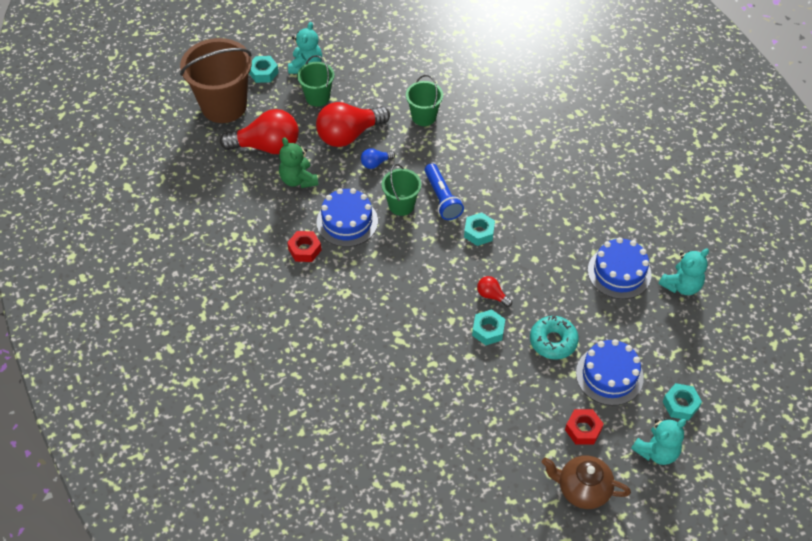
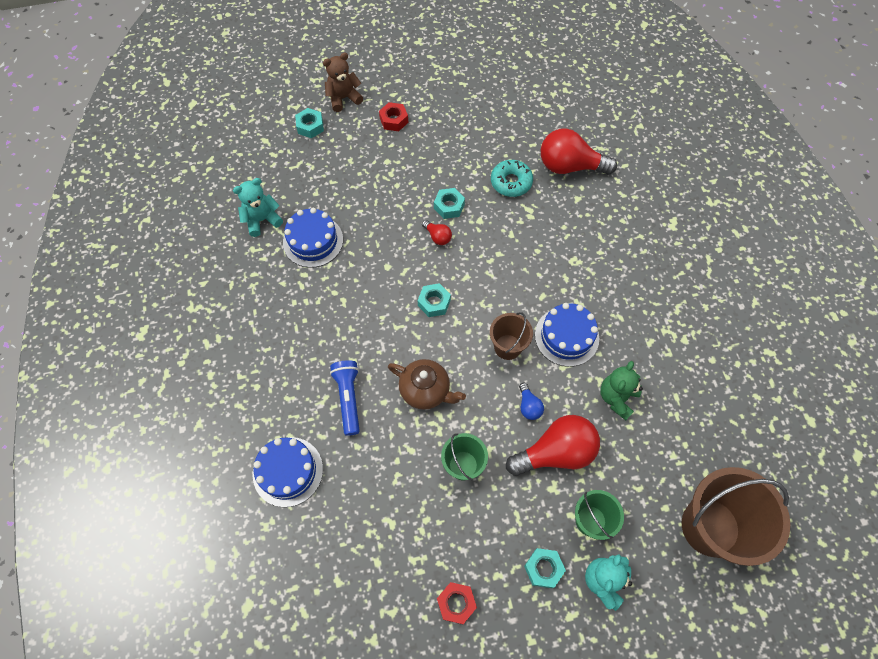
camera: 170 degrees left, 10 degrees up
(263, 73) = (661, 579): turquoise nut -> turquoise nut (543, 568)
(267, 146) = (653, 452): red light bulb -> red light bulb (569, 166)
(298, 180) = (617, 398): green teddy bear -> green teddy bear turned 135 degrees counterclockwise
(304, 249) = (612, 311): red nut -> red nut (456, 603)
(375, 163) = (529, 406): blue light bulb -> blue light bulb turned 90 degrees clockwise
(401, 205) = (507, 347): green bucket -> brown bucket
(442, 198) = (463, 348): blue flashlight -> blue flashlight (348, 398)
(553, 341) = (395, 189): turquoise donut -> turquoise donut (511, 182)
(582, 489) = (408, 83): brown teapot -> brown teapot (426, 390)
(609, 375) = (358, 155): blue cake -> blue cake (288, 471)
(656, 451) = (343, 98): turquoise teddy bear -> brown teddy bear

